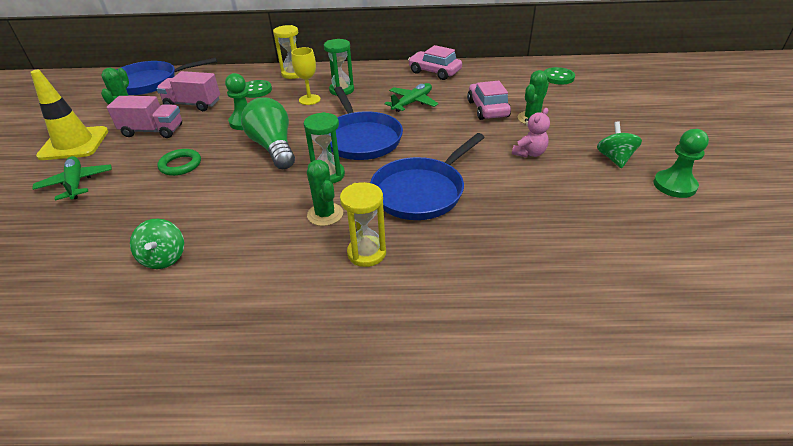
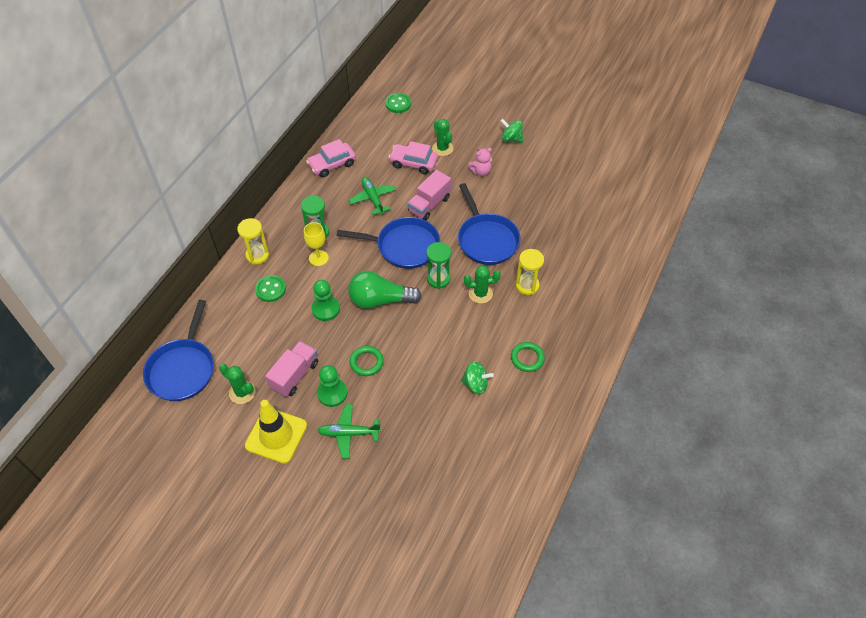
camera: 65 degrees left, 15 degrees up
(193, 104) = (263, 340): pink truck -> pink truck (429, 205)
(226, 296) = (527, 358): none -> green ring
(529, 153) = (481, 171): pink teddy bear -> pink teddy bear turned 90 degrees clockwise
(674, 185) = (549, 132): green pawn -> green pawn (332, 393)

